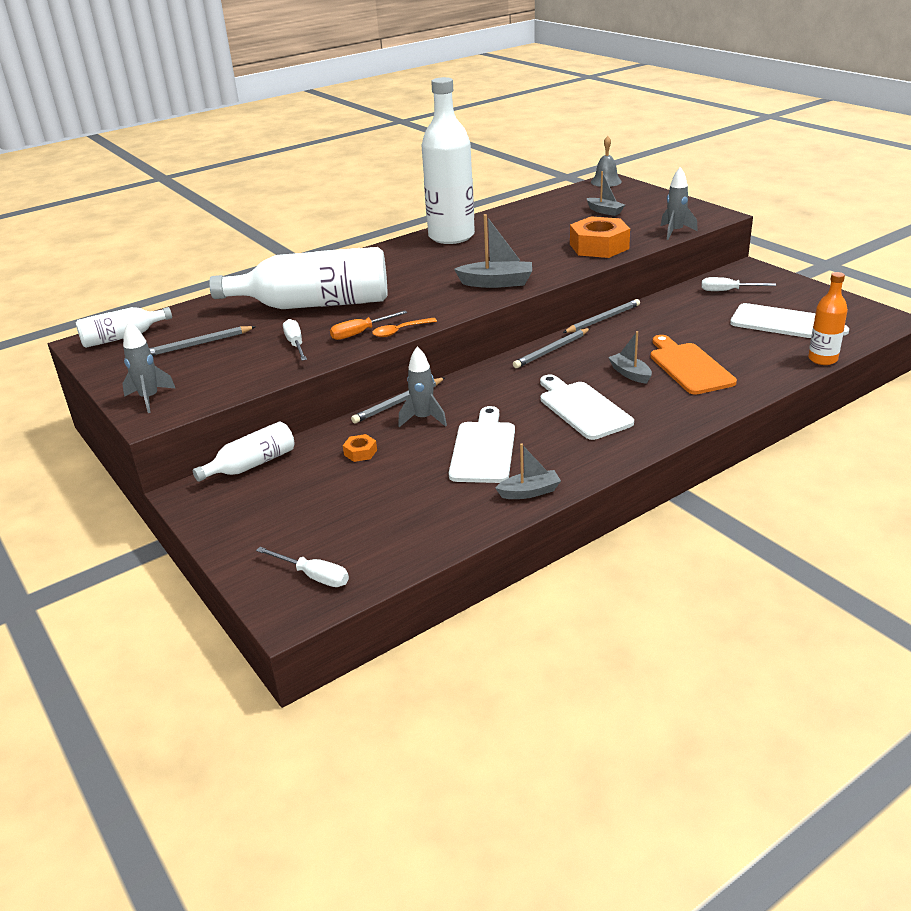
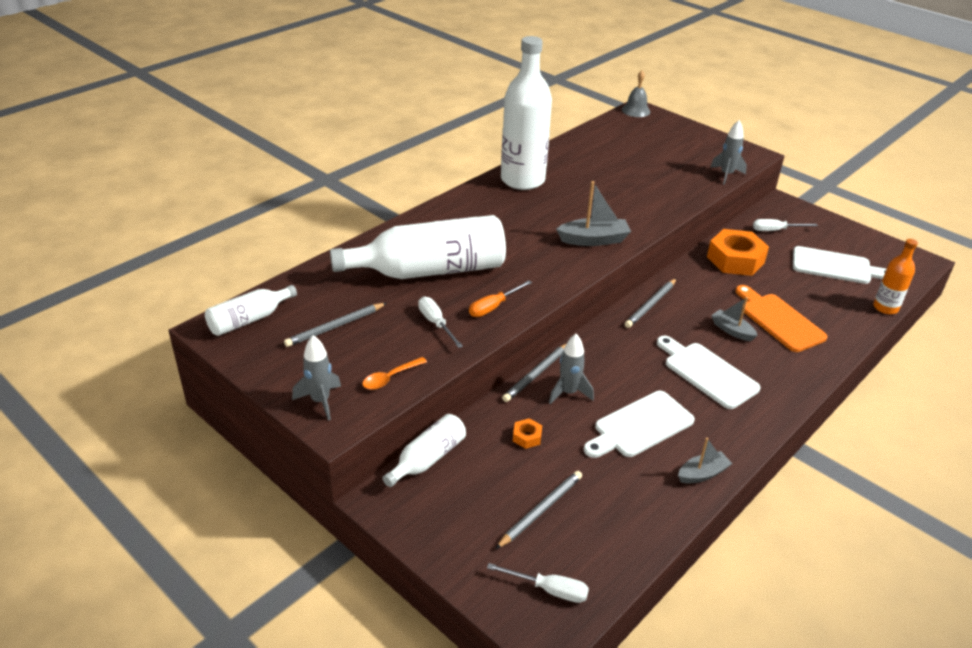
camera: 15 degrees left, 5 degrees up
(400, 331) = (531, 303): orange spoon -> orange spoon (390, 378)
(483, 449) = (640, 426): white cutting board -> white cutting board turned 120 degrees counterclockwise
(599, 246) = (667, 193): orange nut -> orange nut (735, 260)
(602, 319) = (680, 266): grey pencil -> grey pencil (540, 510)
(605, 211) = (652, 148): grey boat -> none

